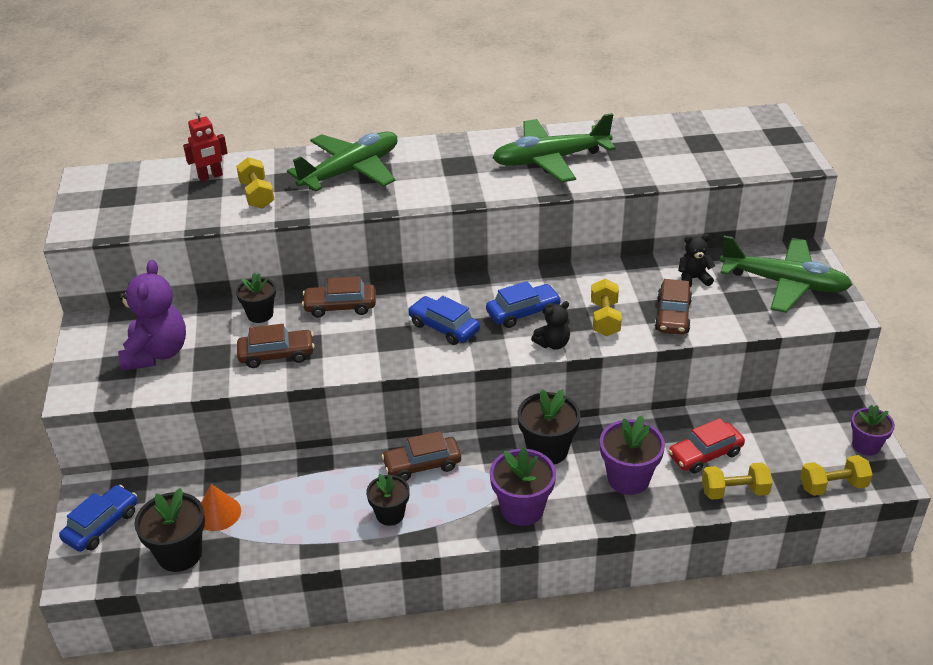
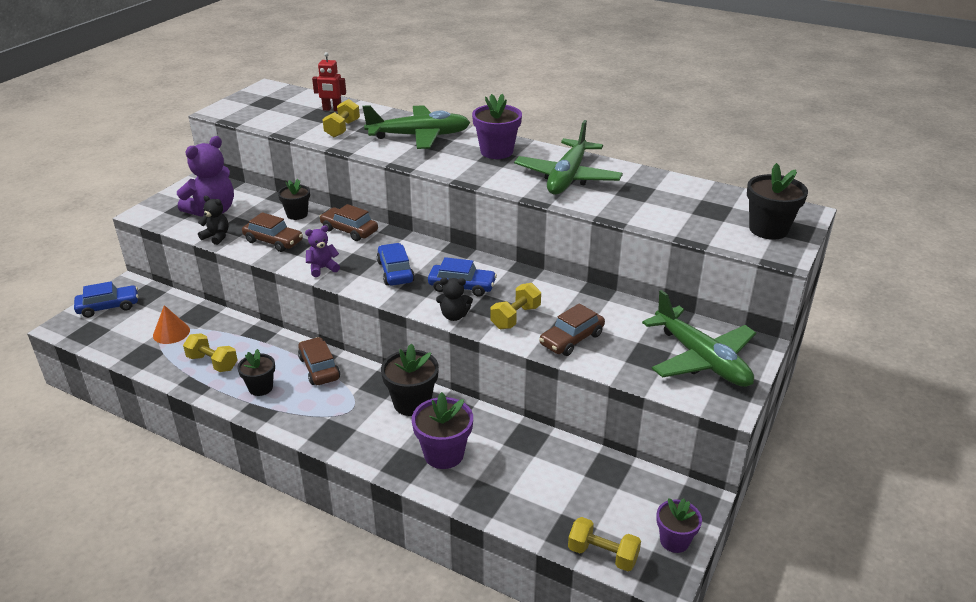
camera: 35 degrees right, 5 degrees down
(179, 554) = (123, 344): black flower pot -> black flower pot (768, 229)
(369, 358) = (322, 268): none -> purple teddy bear
(422, 465) = (319, 368): brown car -> brown car turned 45 degrees clockwise
(522, 509) = (344, 432): purple flower pot -> purple flower pot (496, 151)
(550, 160) = (567, 178): green plane -> green plane turned 90 degrees counterclockwise
(693, 279) = (625, 321): black teddy bear -> black teddy bear (216, 237)
(705, 454) = (524, 470): red car -> none
(734, 492) = (513, 510): yellow dumbbell -> yellow dumbbell (212, 363)

